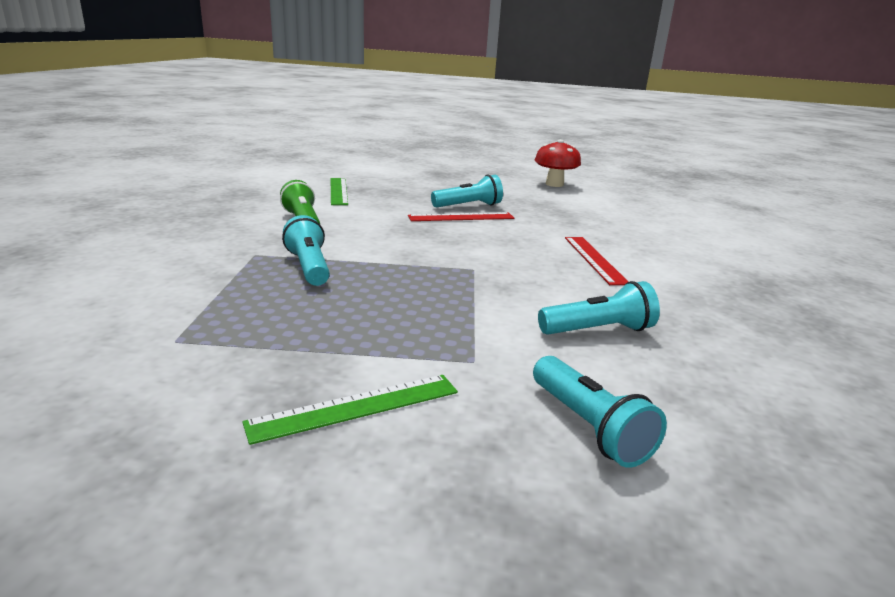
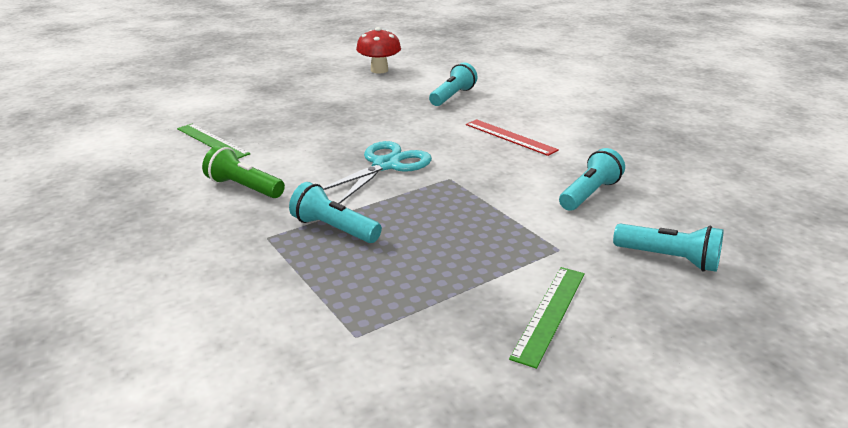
camera: 35 degrees left, 5 degrees up
(434, 242) = (386, 165): none -> turquoise scissors
(461, 217) = (364, 132): red ruler -> none
(468, 206) = (351, 118): turquoise flashlight -> turquoise flashlight (452, 96)

